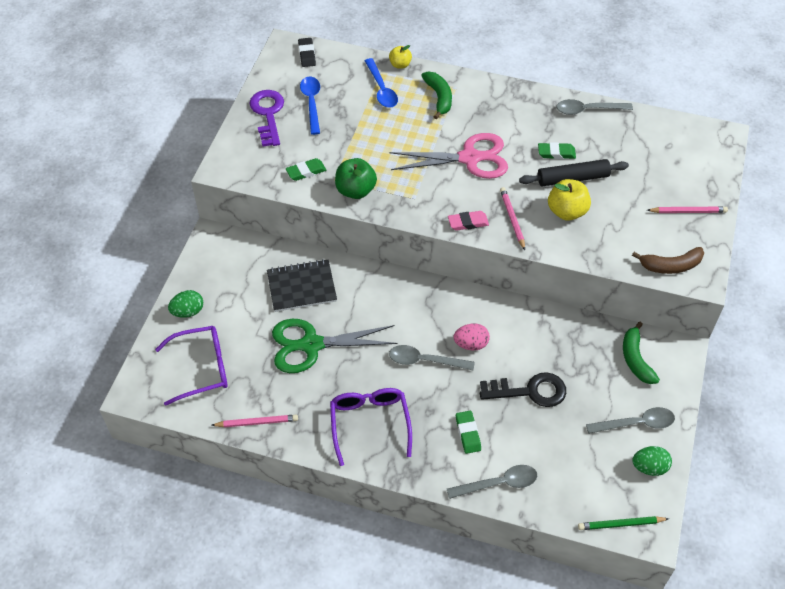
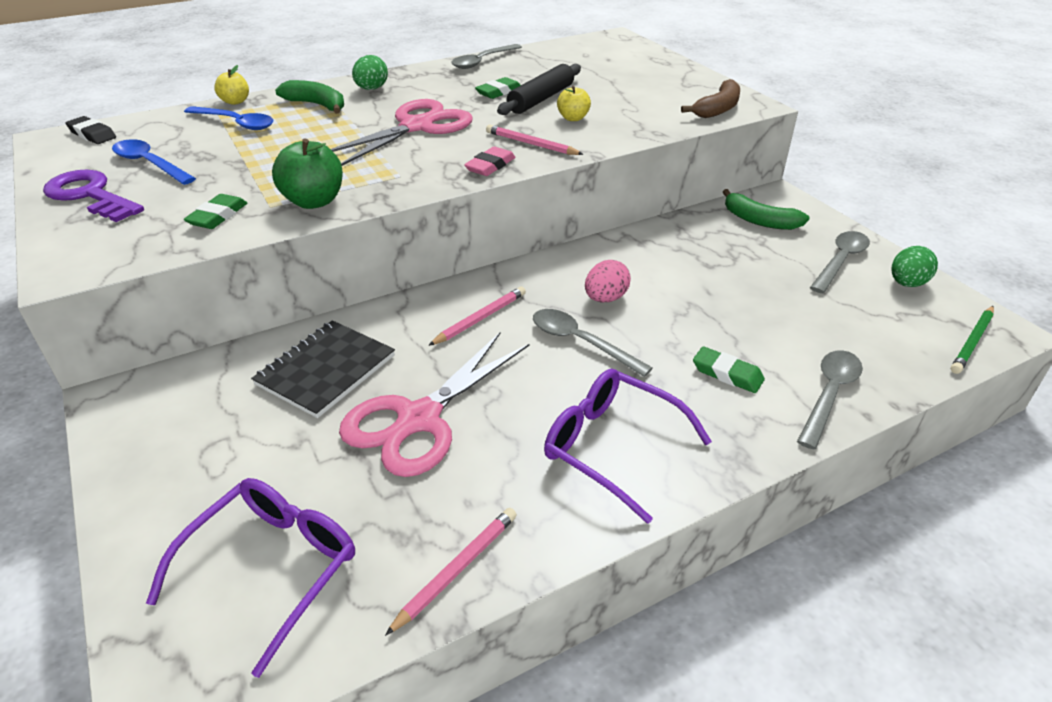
camera: 45 degrees left, 15 degrees down
(188, 311) = (161, 510): green egg -> green egg (371, 89)
(311, 345) = (419, 419): green scissors -> pink scissors
(425, 360) = (581, 342): grey spoon -> grey spoon turned 75 degrees clockwise
(529, 391) = (720, 298): black key -> none
(566, 211) = (573, 118): yellow apple -> yellow apple, size x0.61
(688, 212) = (669, 78): pink pencil -> pink pencil (481, 318)

